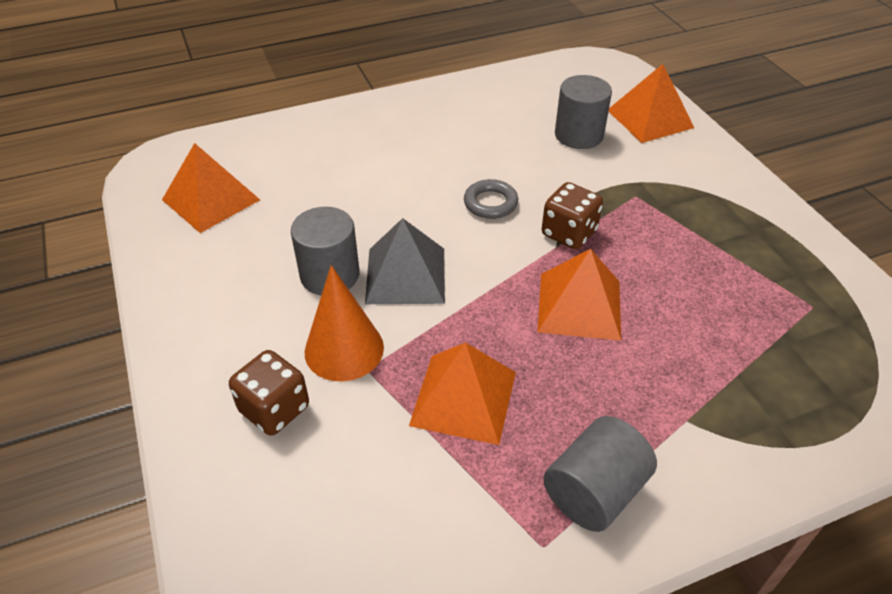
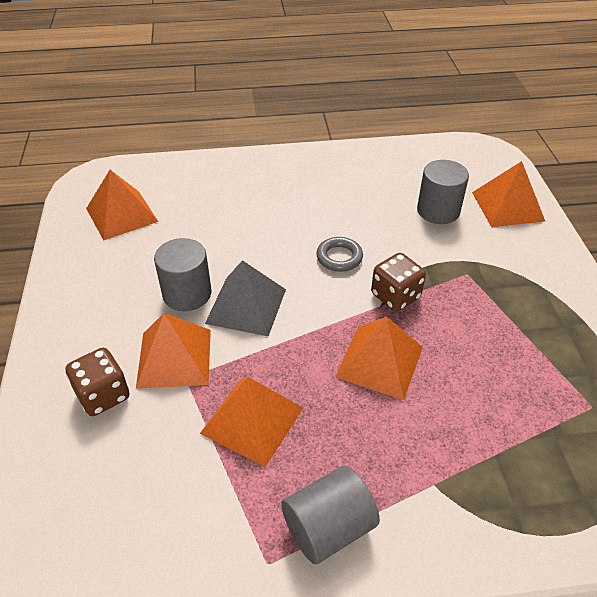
camera: 15 degrees right, 0 degrees up
(344, 349) = (174, 358): orange cone -> orange pyramid

